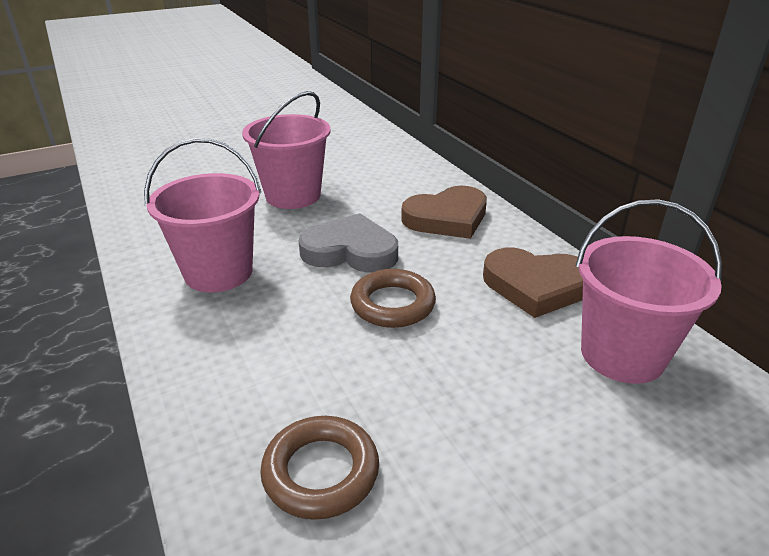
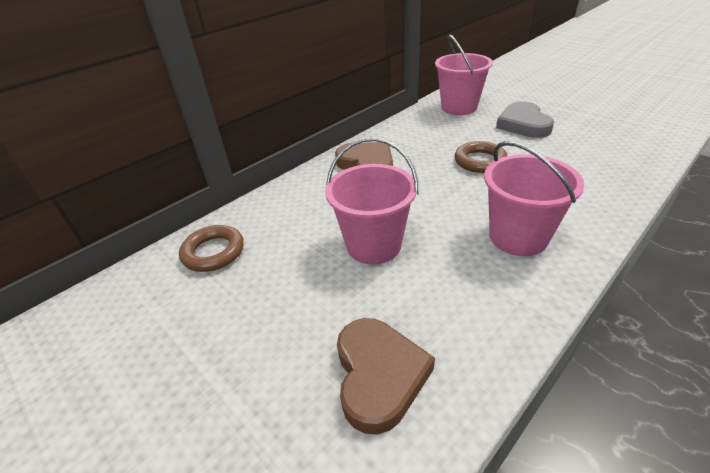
camera: 105 degrees left, 5 degrees up
(321, 472) = (604, 150): brown ring -> brown ring (213, 252)
(350, 251) = (439, 189): grey heart -> grey heart (523, 124)
(536, 286) = (424, 128): brown heart -> brown heart (379, 375)

